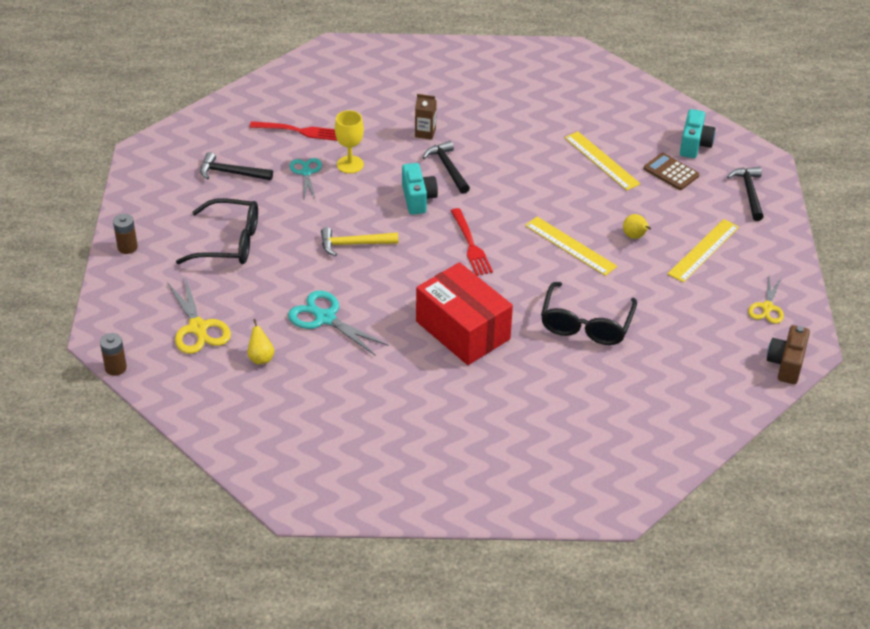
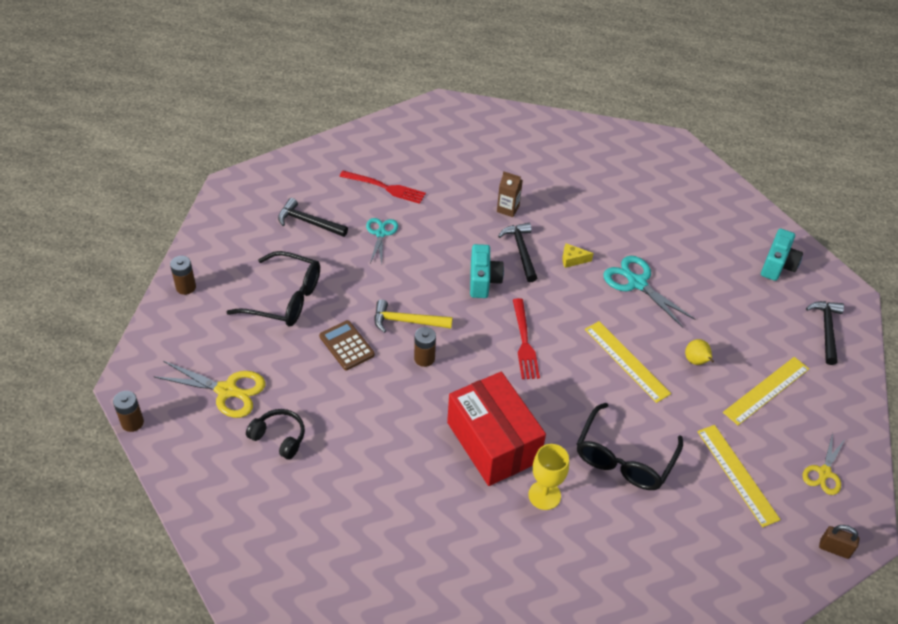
camera: 10 degrees right, 5 degrees up
(198, 328) = (226, 391): yellow scissors -> yellow scissors turned 60 degrees counterclockwise
(261, 358) = (279, 438): yellow pear -> black headphones
(325, 318) = (356, 402): turquoise scissors -> turquoise scissors (637, 283)
(350, 164) = (425, 232): yellow goblet -> yellow goblet (544, 495)
(379, 272) = (424, 358): none -> brown battery
(499, 168) = (572, 260): none -> yellow cheese
(601, 160) = (678, 268): yellow ruler -> yellow ruler (737, 474)
(671, 172) = (748, 293): brown calculator -> brown calculator (346, 346)
(786, 364) = (834, 549): brown camera -> brown padlock

